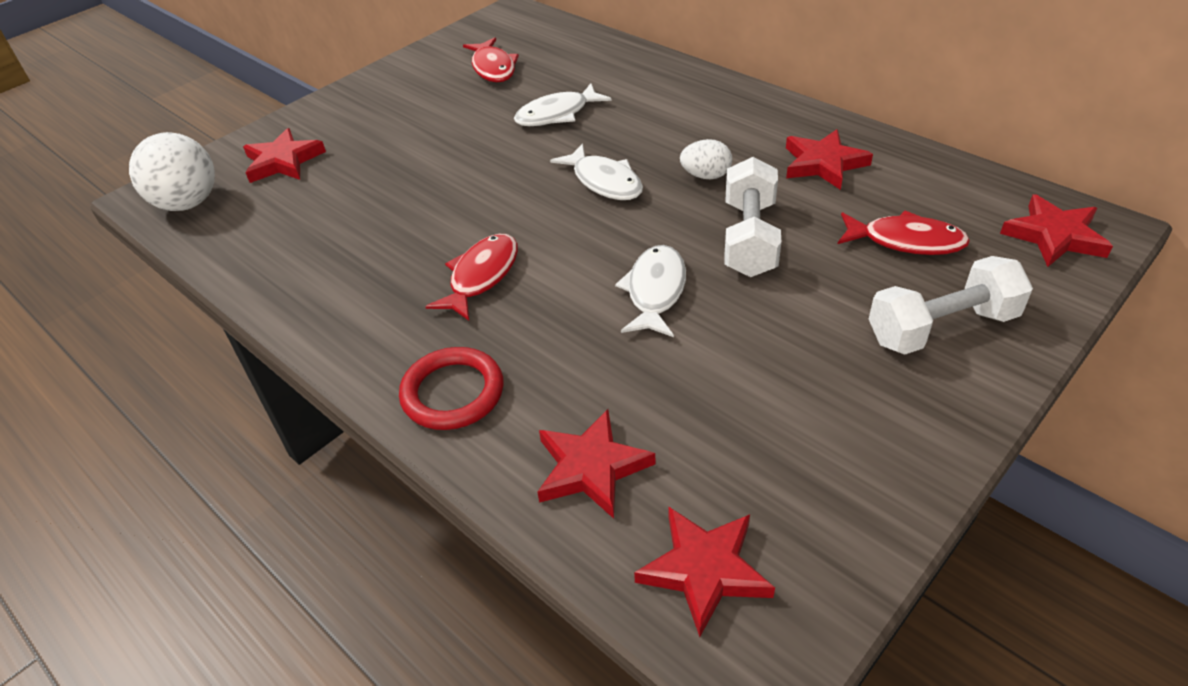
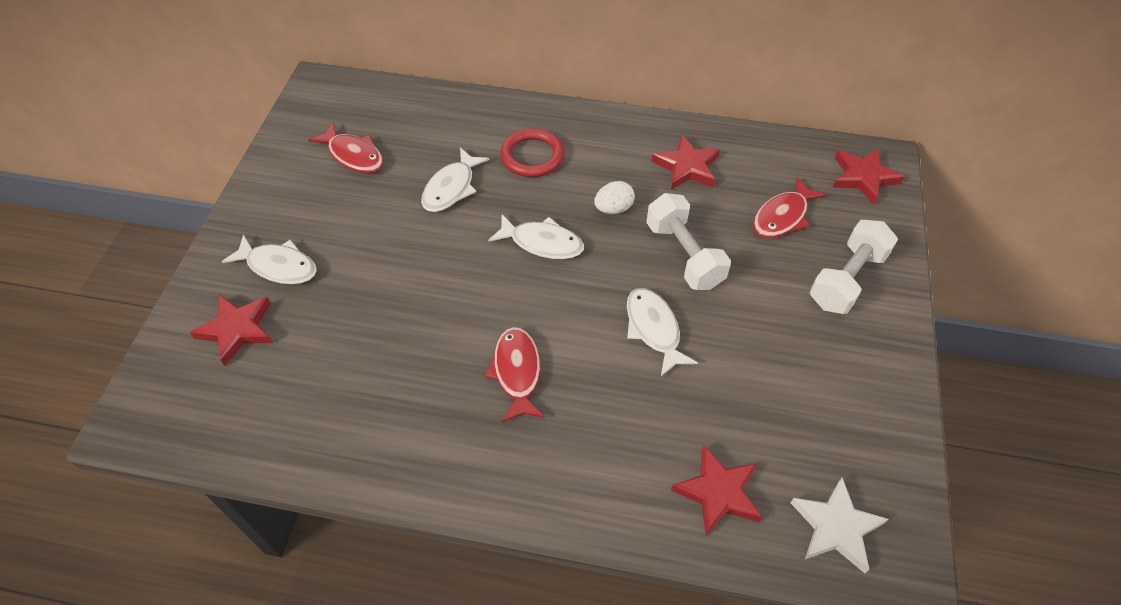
camera: 35 degrees left, 10 degrees up
(188, 203) = (180, 413): white ball -> none
(357, 128) = (278, 266): none -> white fish
(453, 393) = (579, 483): red ring -> red ring (532, 156)
(704, 570) = (836, 527): red star -> white star
(906, 241) = (782, 216): red fish -> red fish turned 150 degrees clockwise

